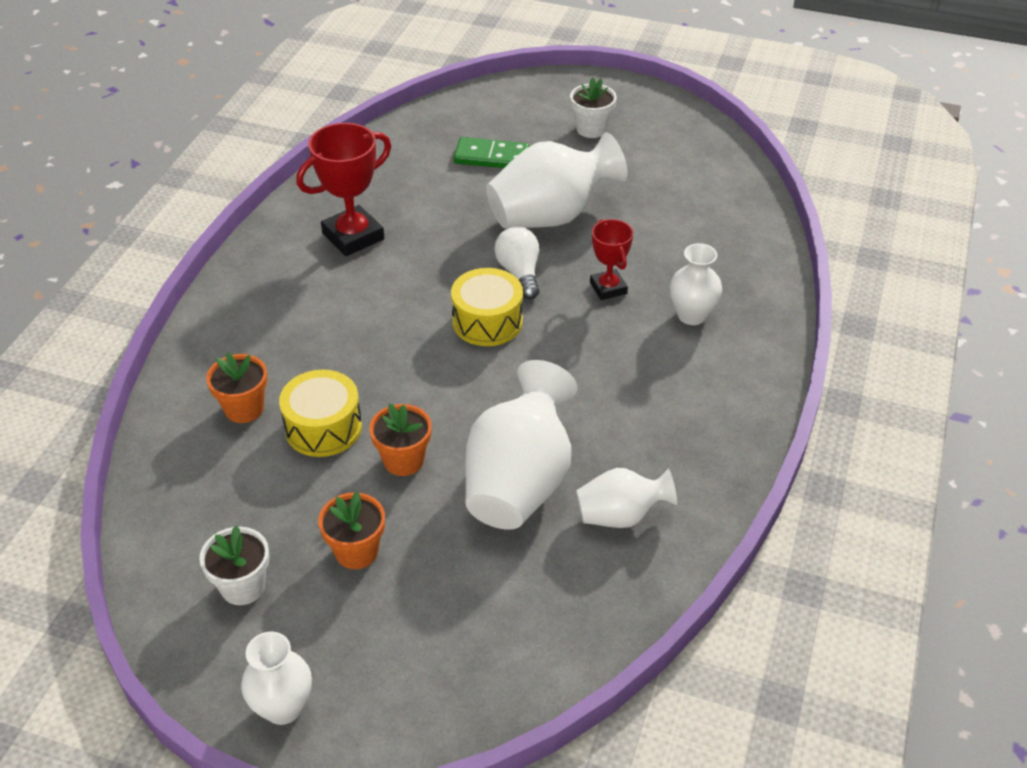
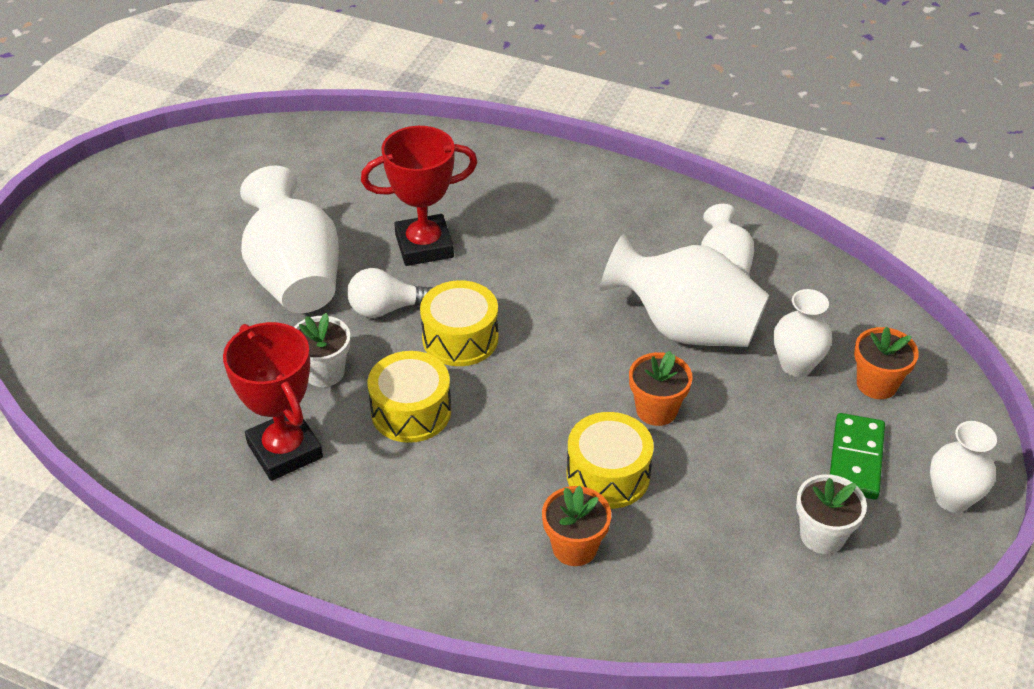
camera: 85 degrees left, 0 degrees up
(356, 551) = (773, 447): orange flower pot -> orange flower pot (876, 384)
(396, 299) = (411, 411): none -> yellow drum
(491, 157) = (165, 319): green domino -> green domino (856, 459)
(591, 129) = (141, 232): white flower pot -> white flower pot (324, 372)
(608, 288) = (424, 246): red trophy -> red trophy, size x1.65
(691, 315) = (474, 195): white vase -> white vase (796, 365)

